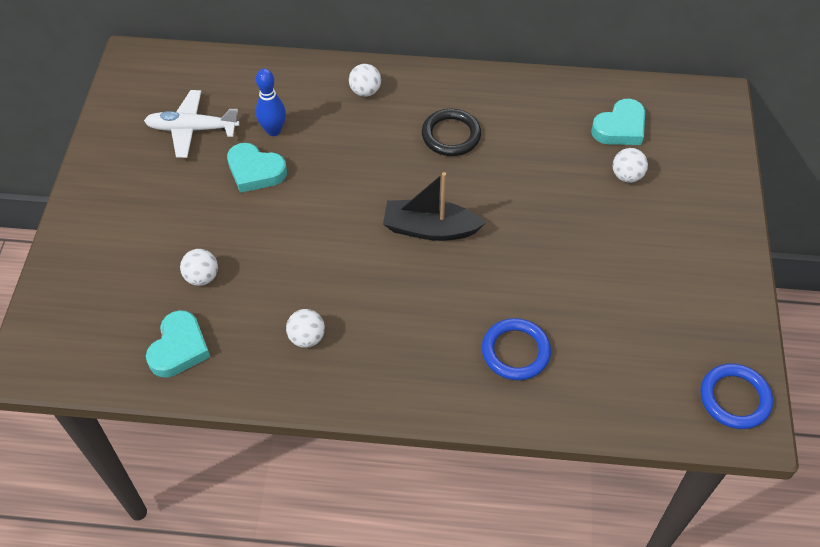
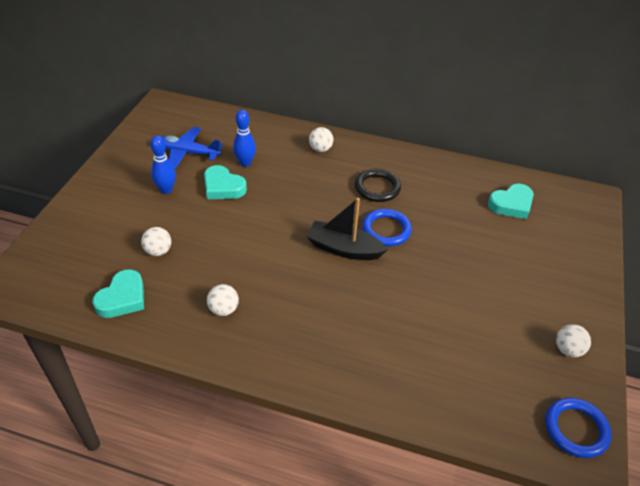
camera: 10 degrees right, 10 degrees down
(183, 189) = (166, 190): none -> blue bowling pin
(192, 129) = (186, 152): white plane -> blue plane
(515, 351) = (390, 353): blue ring -> blue ring (386, 230)
(627, 176) = (510, 239): white ball -> white ball (568, 350)

